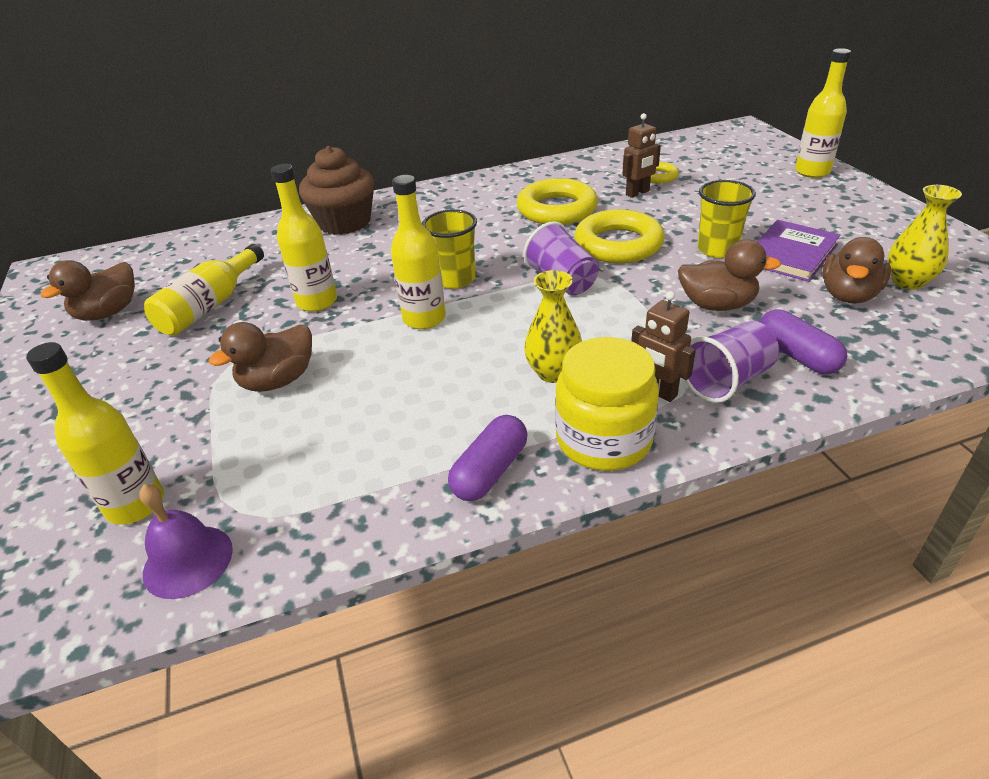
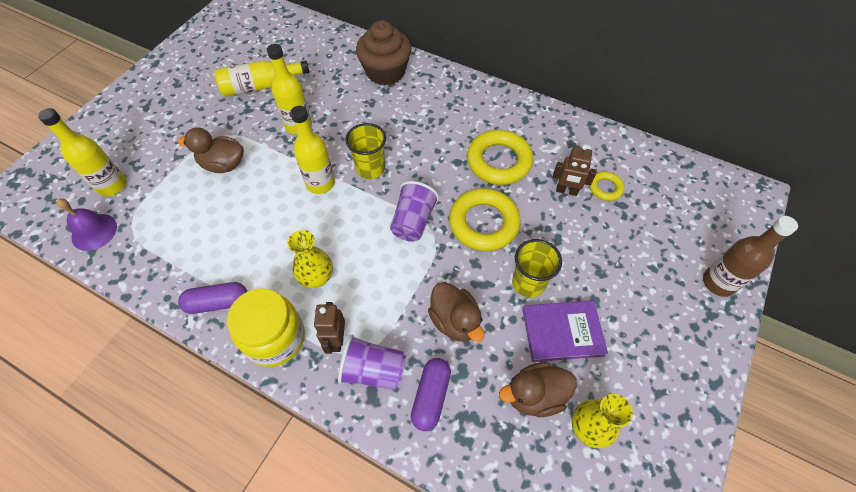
camera: 45 degrees right, 20 degrees up
(108, 313) = (225, 55): brown duck -> none
(812, 172) = (718, 282): yellow bottle -> brown bottle

